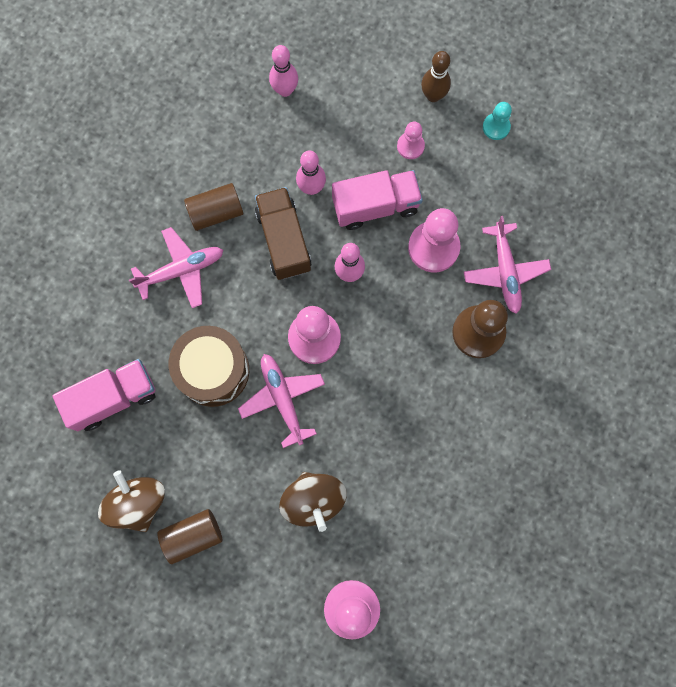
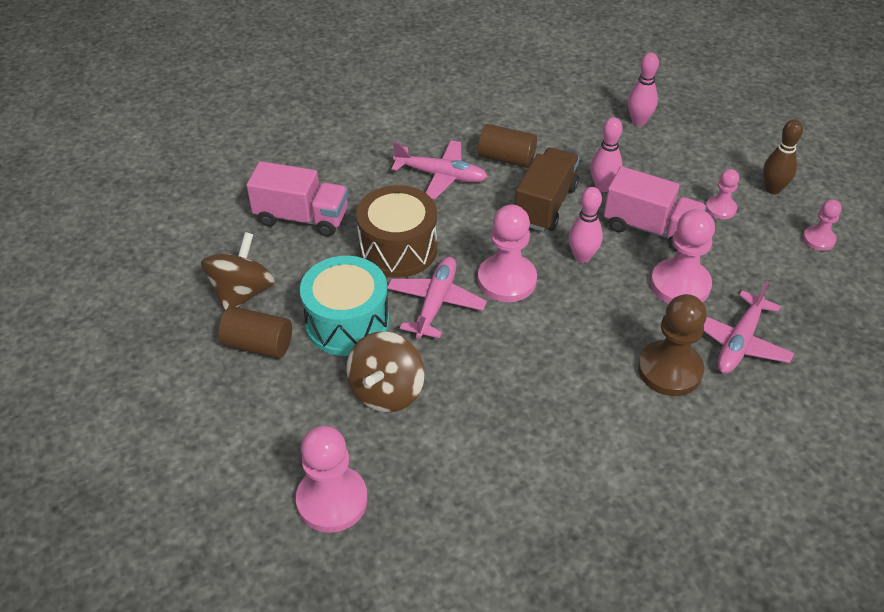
camera: 40 degrees right, 30 degrees down
(237, 467) = (347, 323): none -> turquoise drum
(496, 127) = (818, 239): turquoise pawn -> pink pawn

